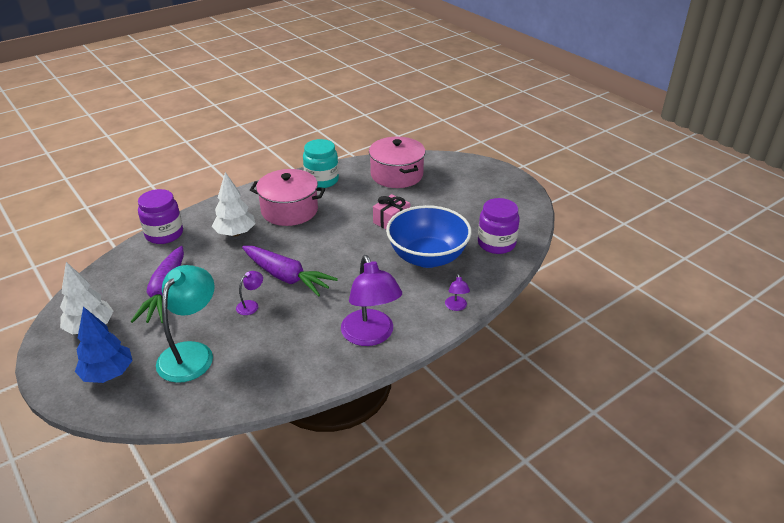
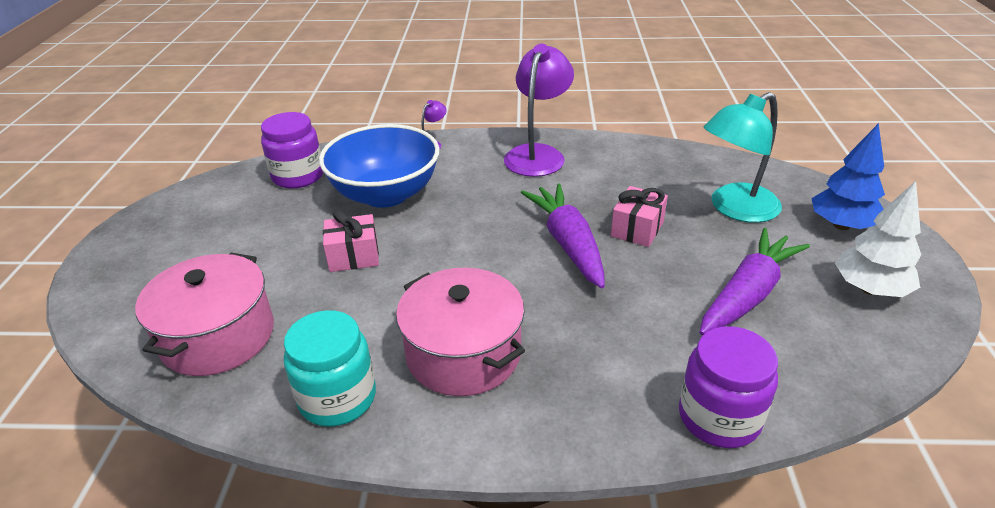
camera: 140 degrees left, 0 degrees up
(235, 233) = (588, 350): white tree -> none
(251, 305) = (637, 229): purple lamp -> pink gift

